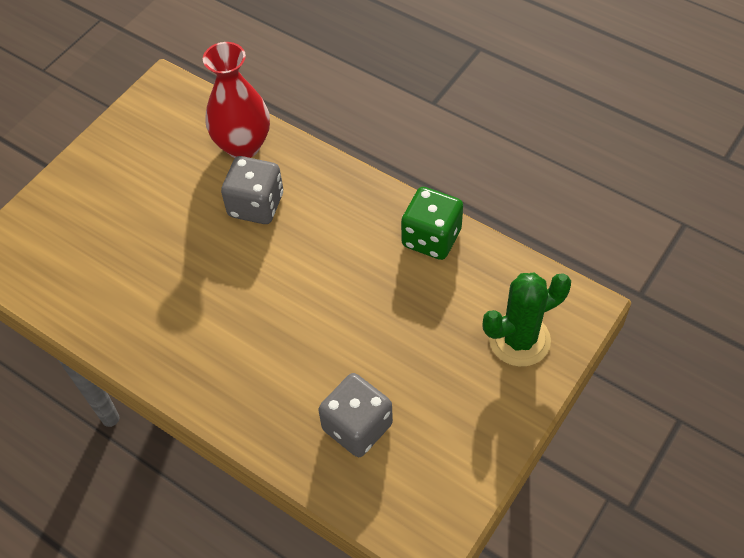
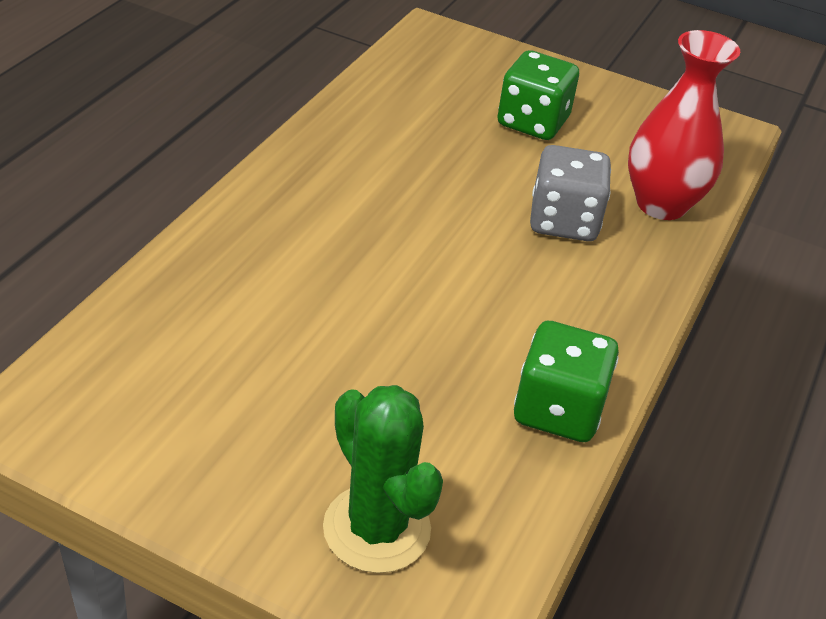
camera: 75 degrees right, 15 degrees down
(135, 205) = (532, 122): none -> green dice
(357, 427) = (213, 334): grey dice -> none

